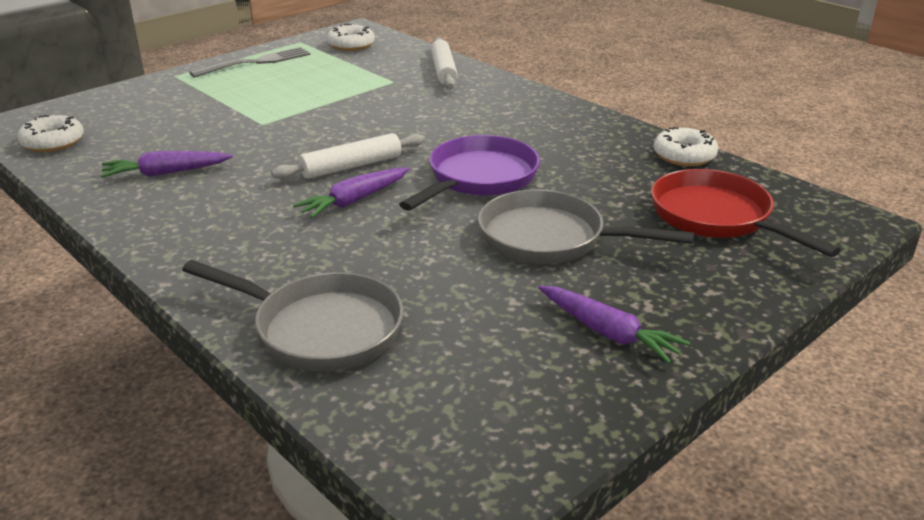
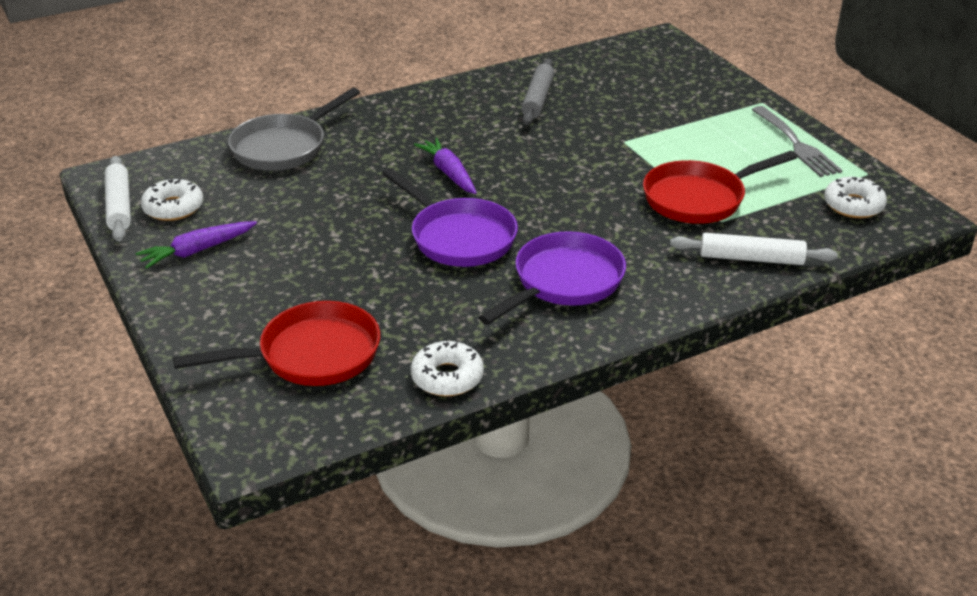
camera: 105 degrees right, 5 degrees up
(53, 142) = (616, 57): white donut -> white donut (173, 208)
(165, 173) = (538, 99): purple carrot -> grey rolling pin
(351, 166) = (514, 177): white rolling pin -> white rolling pin (119, 206)
(361, 90) = (699, 198): none -> red pan
(520, 128) = (563, 282): none -> purple pan
(550, 239) = (333, 253): grey pan -> none

